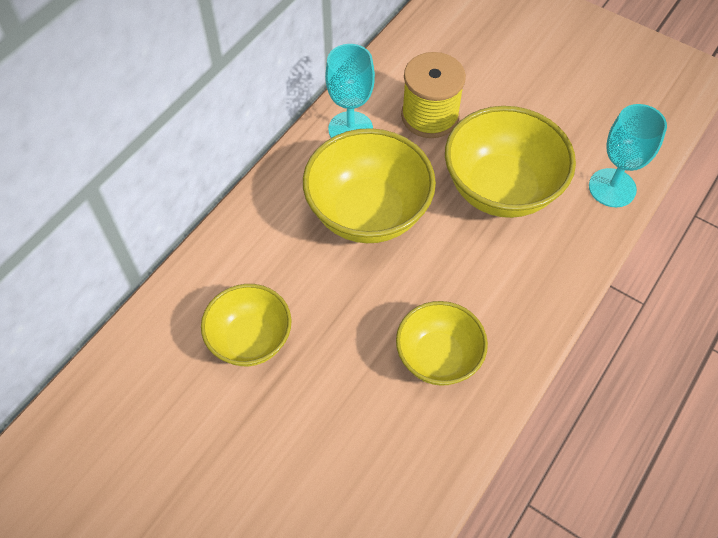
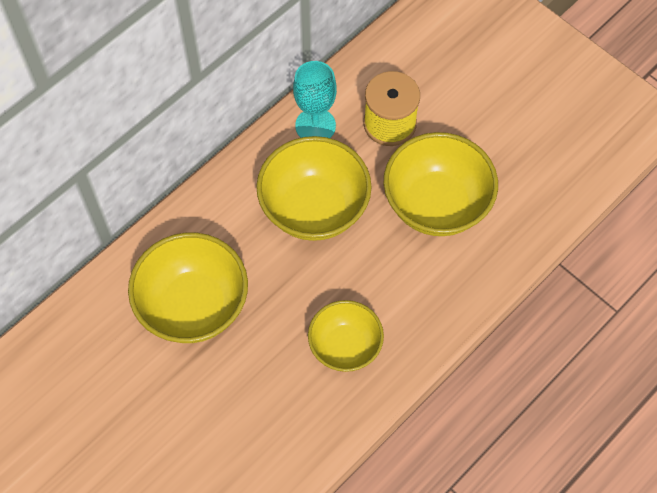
camera: 10 degrees right, 5 degrees up
(250, 340) = (193, 306): yellow bowl -> yellow bowl, size x1.58
(612, 188) = (536, 219): turquoise goblet -> none

